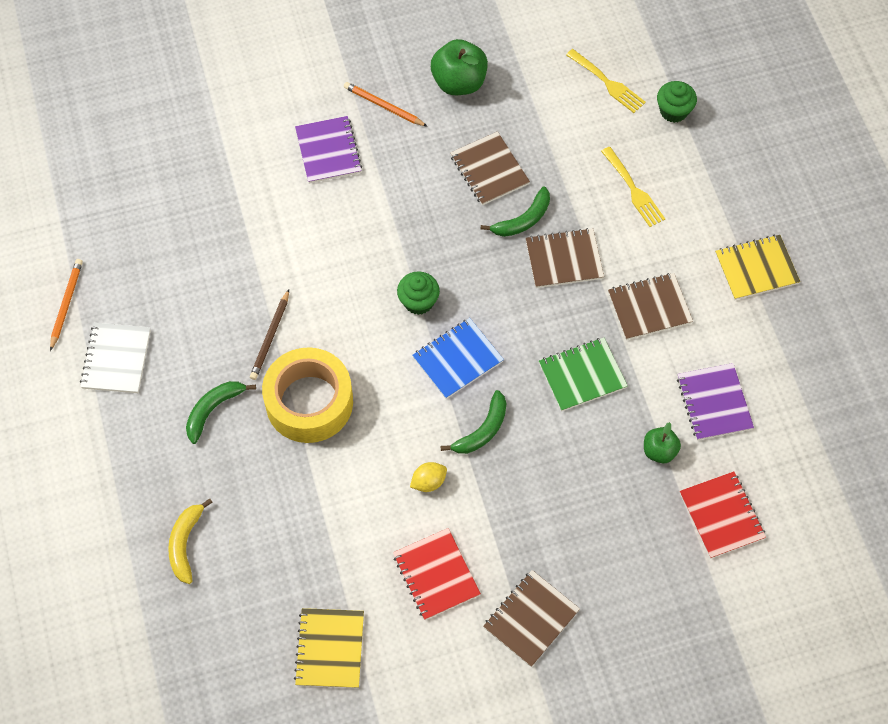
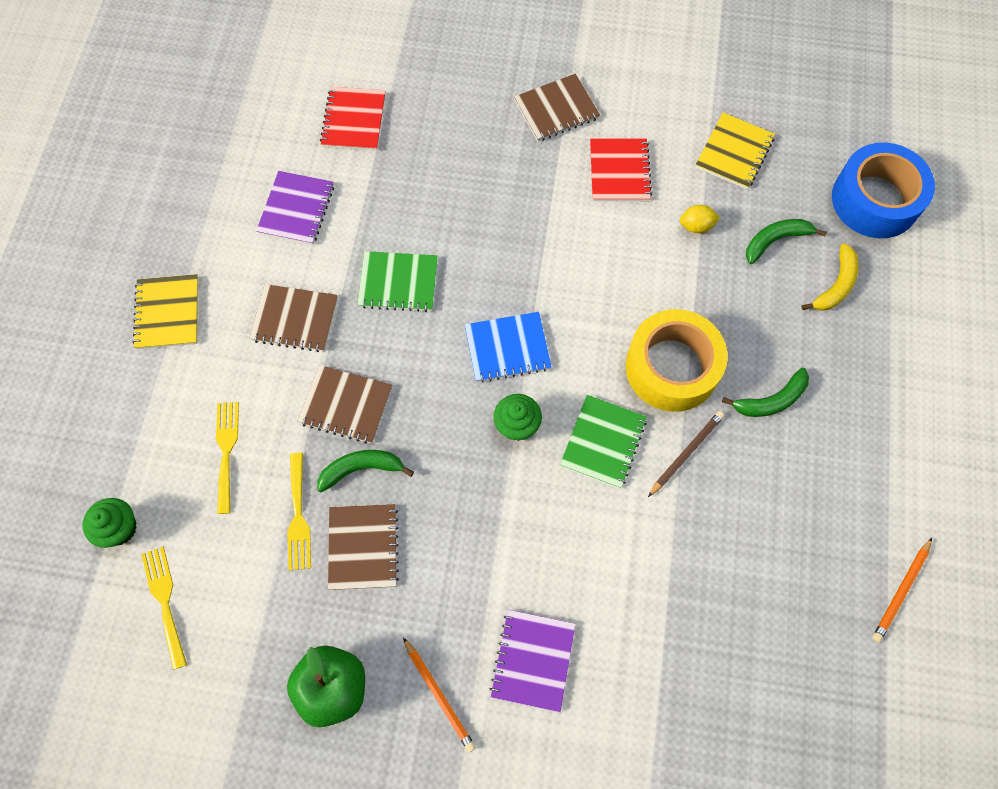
camera: 155 degrees left, 5 degrees up
(116, 359) = (858, 499): white notebook -> none
(170, 655) = (875, 200): none -> blue tape
(342, 317) = (603, 442): none -> green notebook
(428, 482) = (590, 248): yellow lemon -> yellow lemon (696, 226)
(482, 430) = (518, 272): green banana -> green banana (776, 240)
(549, 170) = (298, 516): none -> yellow fork
(659, 451) = (371, 190): green apple -> none
(756, 269) = (168, 313): yellow notebook -> yellow notebook turned 75 degrees clockwise

